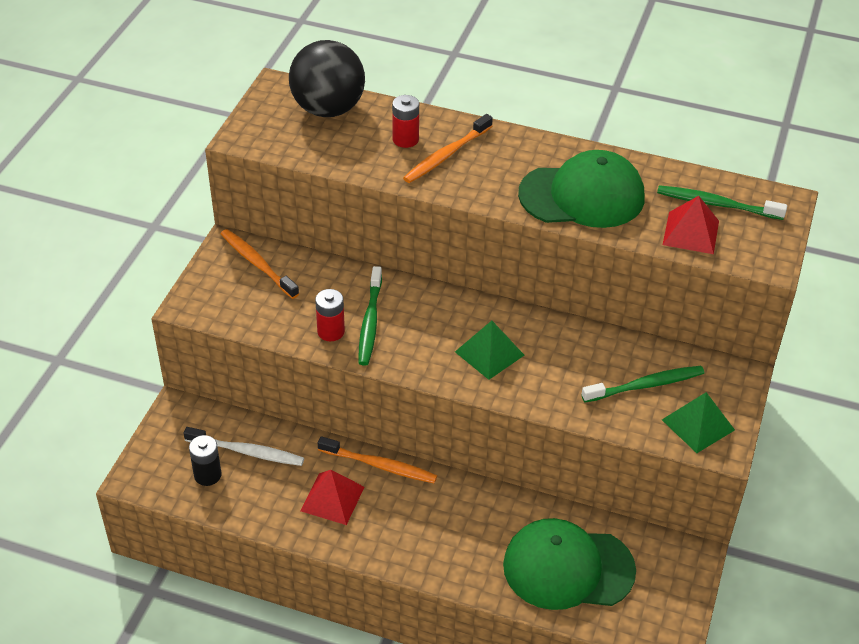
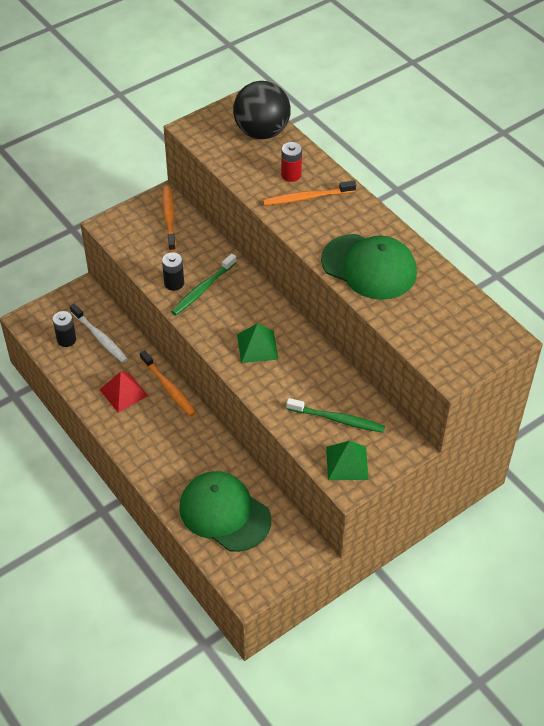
camera: 35 degrees right, 5 degrees up
(331, 331) = (174, 283): red battery -> black battery
(691, 232) = (417, 327): red pyramid -> none
(716, 204) = (456, 317): green toothbrush -> none

